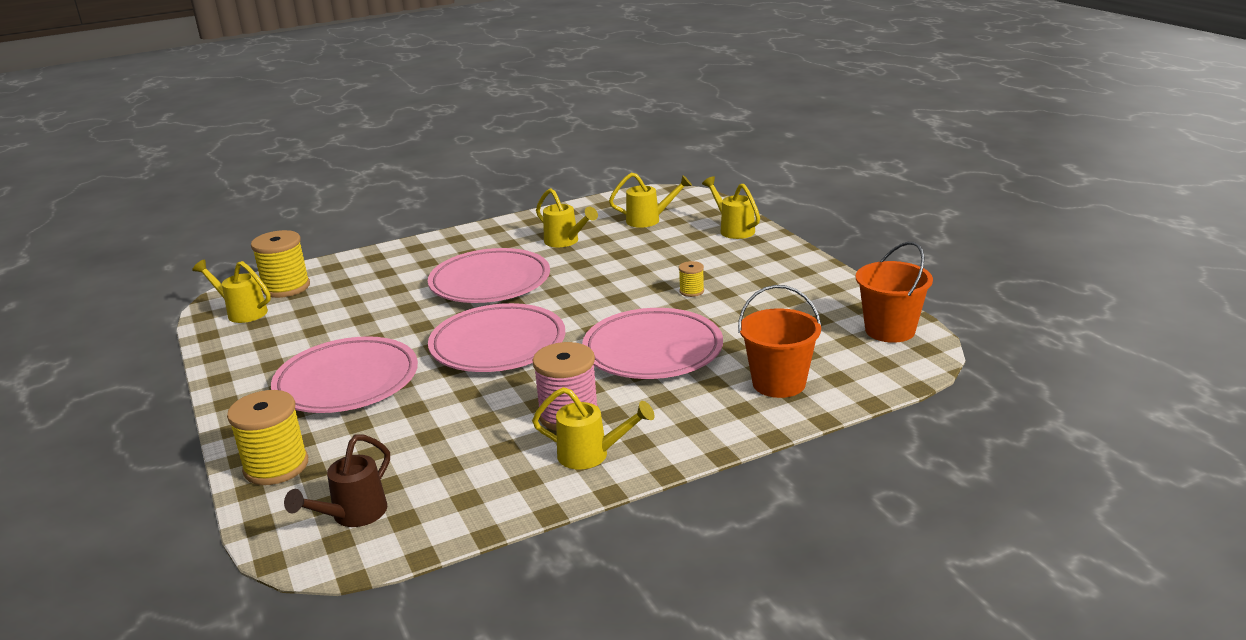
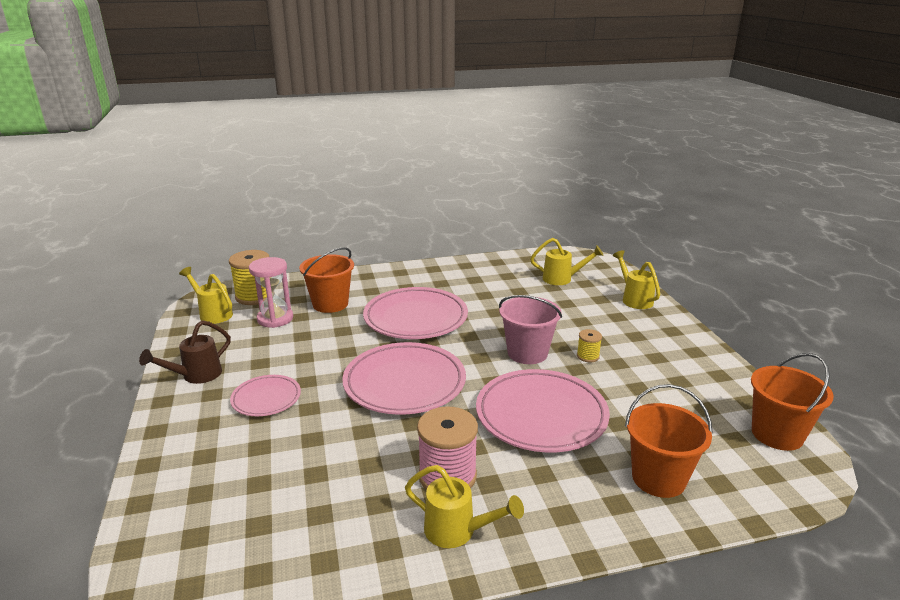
camera: 10 degrees right, 0 degrees up
(276, 466) = (172, 481): yellow spool -> none
(322, 306) = (275, 319): none -> pink hourglass
(347, 382) = (266, 399): pink plate -> pink plate, size x0.54
(352, 516) = (213, 558): brown watering can -> brown watering can (195, 376)
(383, 282) = (330, 304): none -> orange bucket
(565, 242) = (488, 289): yellow watering can -> none
(625, 298) = (527, 353): none -> pink bucket

